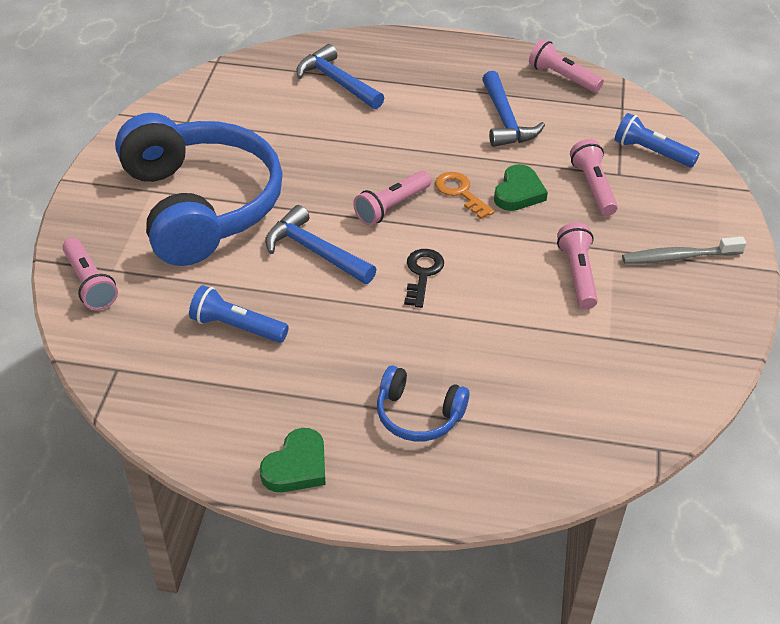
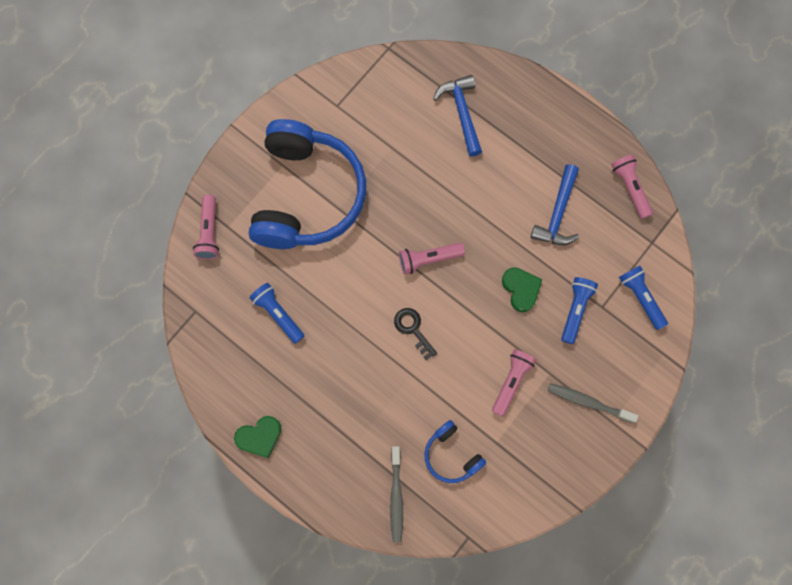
camera: 30 degrees right, 30 degrees up
(315, 251) = (357, 275): blue hammer -> none
(418, 415) = (346, 438): blue headphones -> blue headphones (451, 455)
(422, 274) = (413, 329): black key -> black key turned 75 degrees counterclockwise
(460, 193) = (481, 269): orange key -> none
(518, 192) = (521, 289): green heart -> green heart turned 75 degrees counterclockwise
(532, 448) = (396, 496): none -> grey toothbrush
(593, 187) = (575, 310): pink flashlight -> blue flashlight

